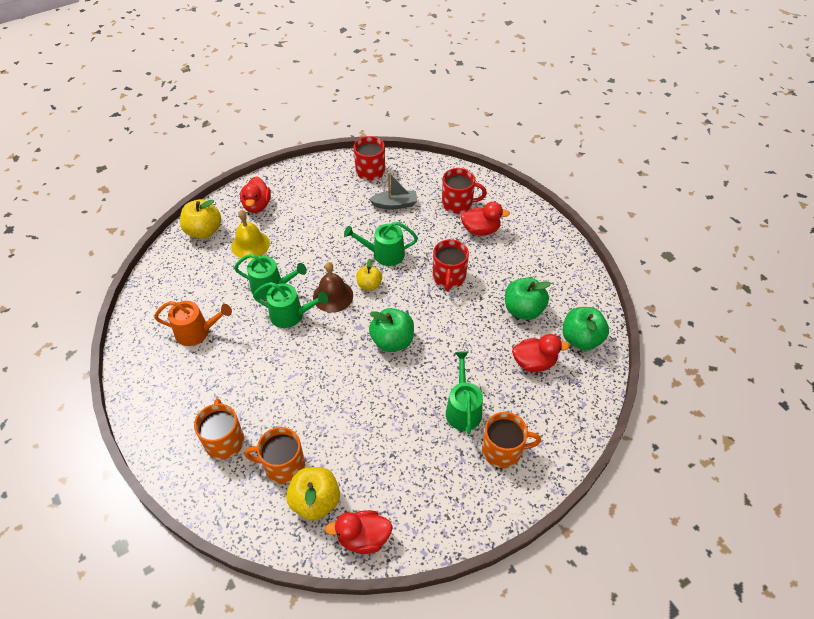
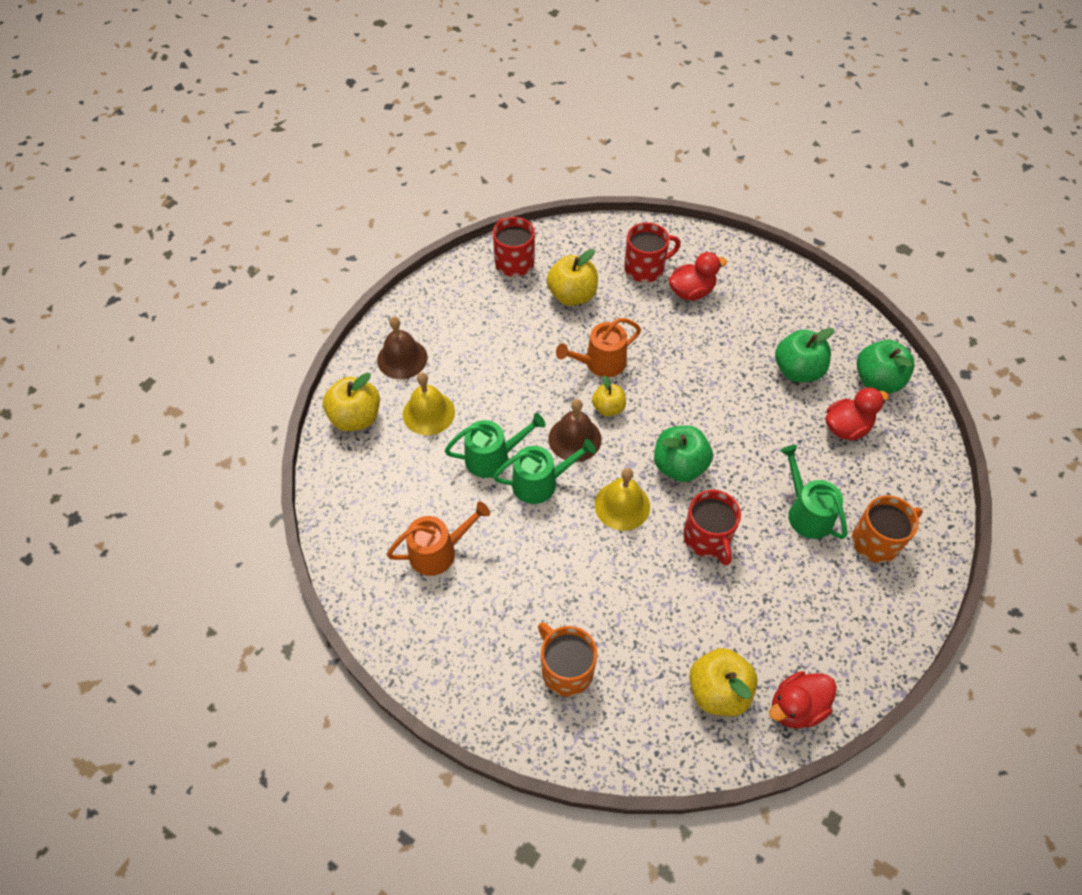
camera: 25 degrees left, 5 degrees up
(257, 205) = (402, 358): red duck -> brown bell
(283, 465) = (654, 667): orange mug -> none
(335, 351) = (622, 505): none -> yellow bell
(384, 254) = (600, 363): green watering can -> orange watering can
(395, 204) = (572, 295): grey boat -> yellow apple
(449, 277) = (693, 363): red mug -> red mug (707, 538)

